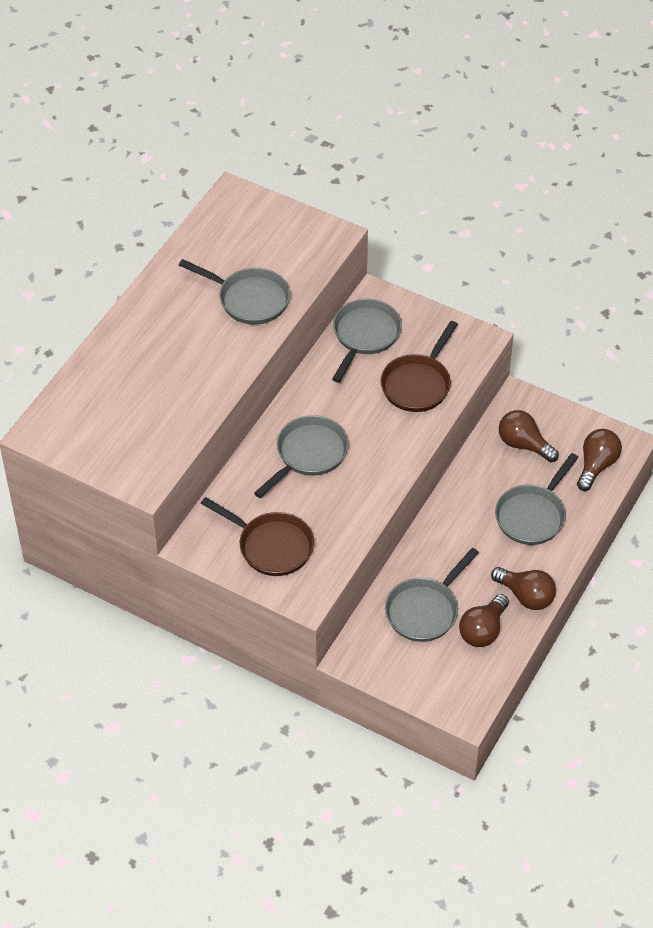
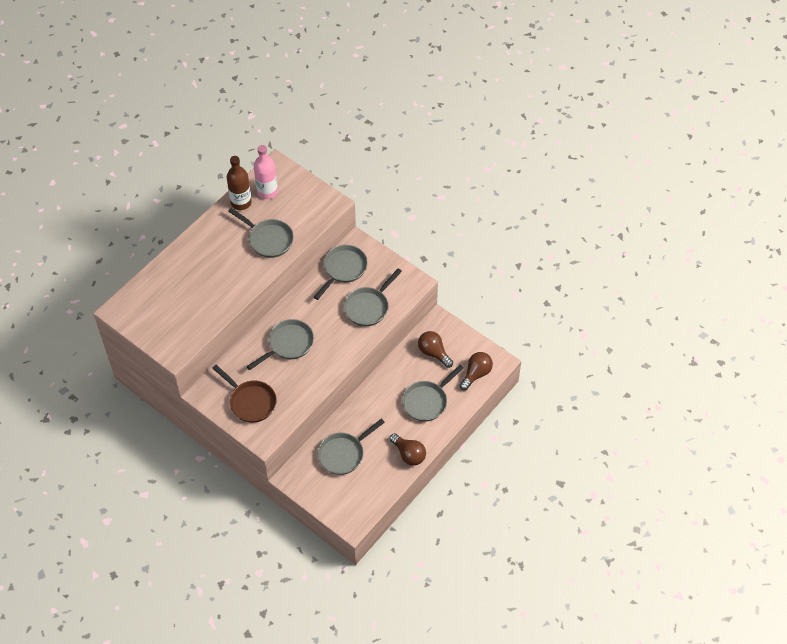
camera: 10 degrees right, 5 degrees up
(193, 253) = (241, 202): none -> brown bottle
(229, 232) = (267, 192): none -> pink bottle
(418, 384) = (368, 307): brown pan -> grey pan
(483, 630) = (376, 473): brown light bulb -> none

